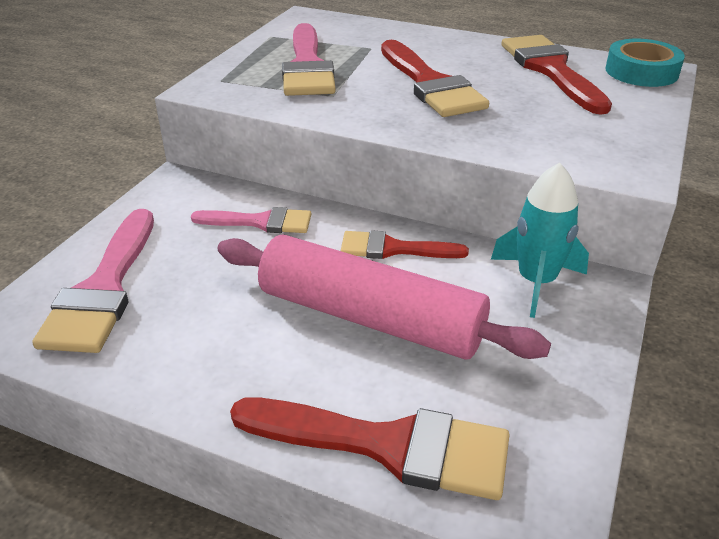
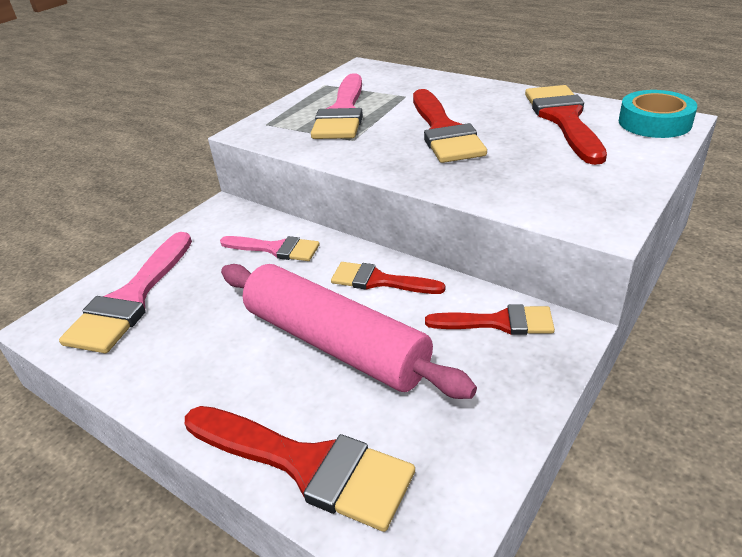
camera: 15 degrees right, 0 degrees up
(536, 282) = (498, 322): turquoise rocket -> red brush

